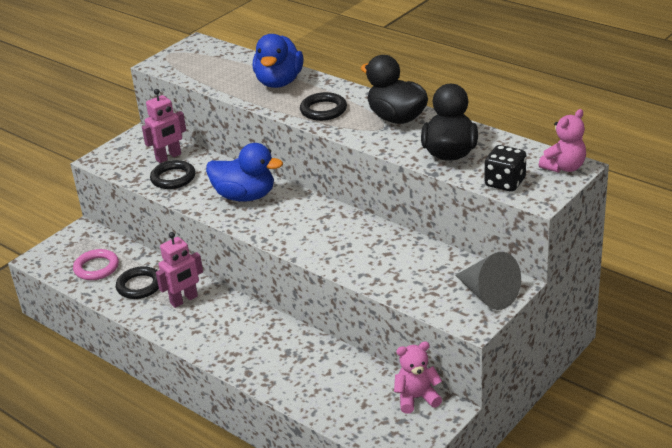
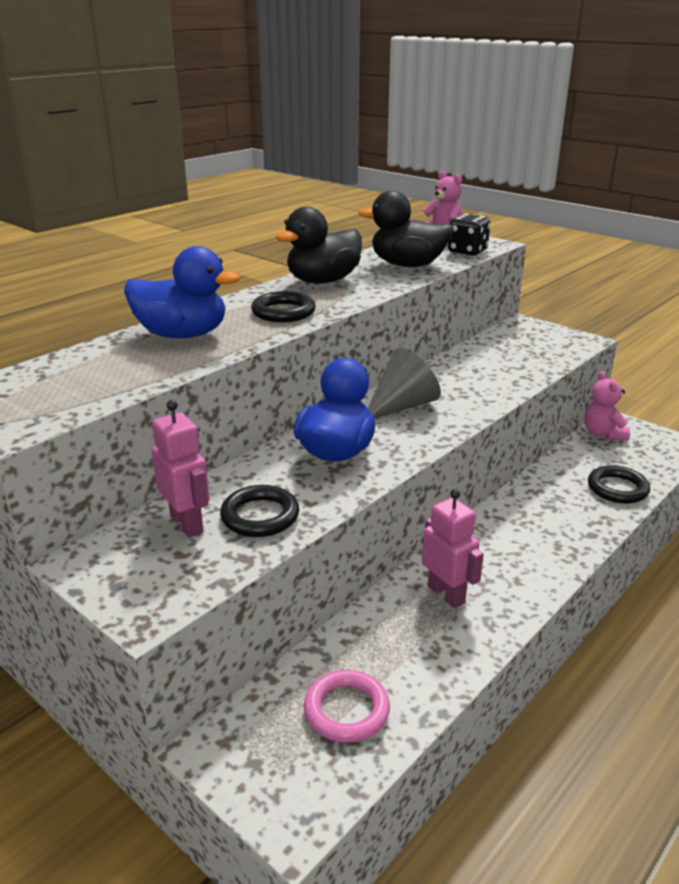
camera: 90 degrees left, 5 degrees down
(139, 286) = (407, 646): black ring -> black ring (617, 488)
(488, 294) = (540, 332): grey cone -> grey cone (402, 406)

